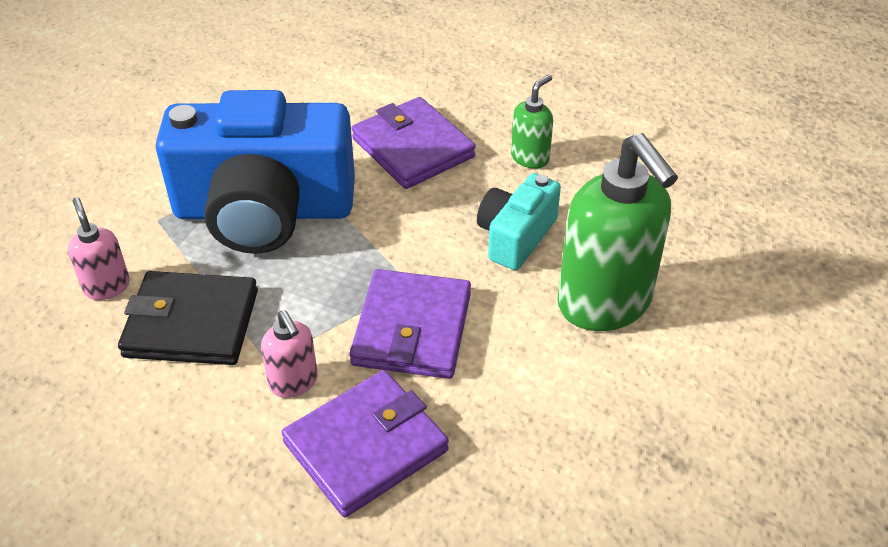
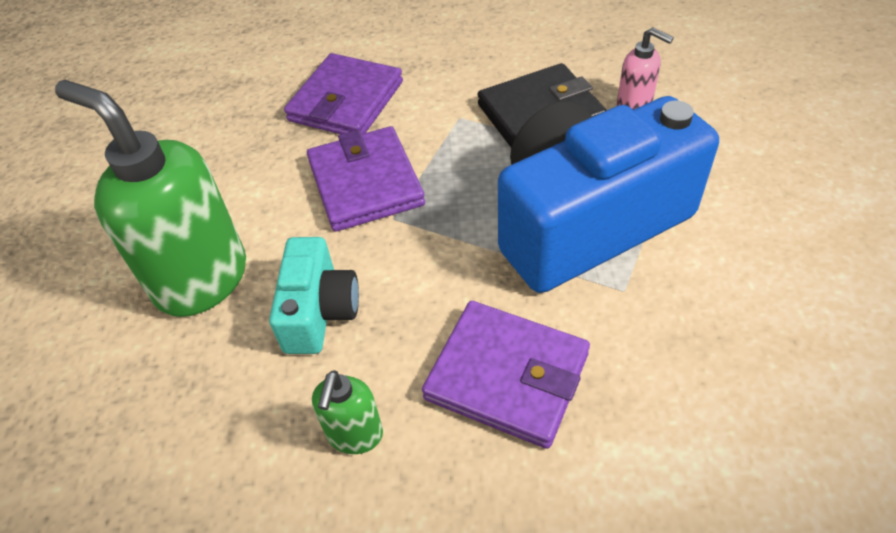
camera: 155 degrees right, 5 degrees up
(294, 383) = (426, 113): pink soap dispenser -> none

